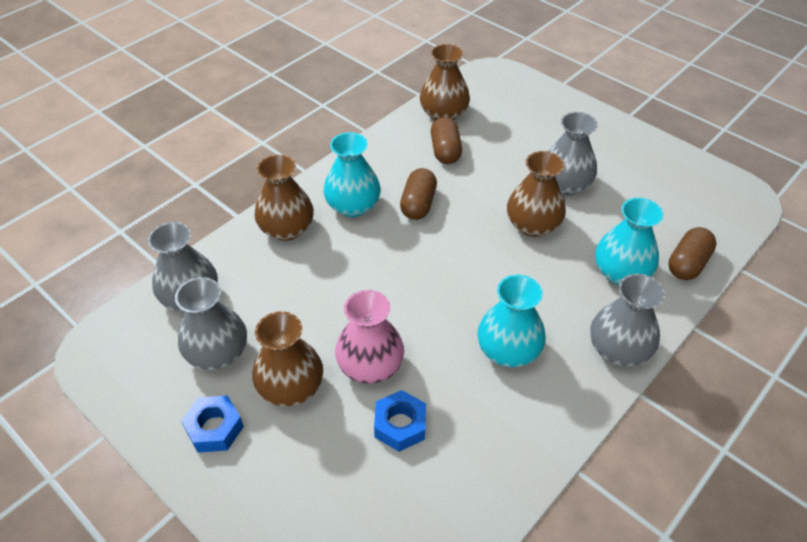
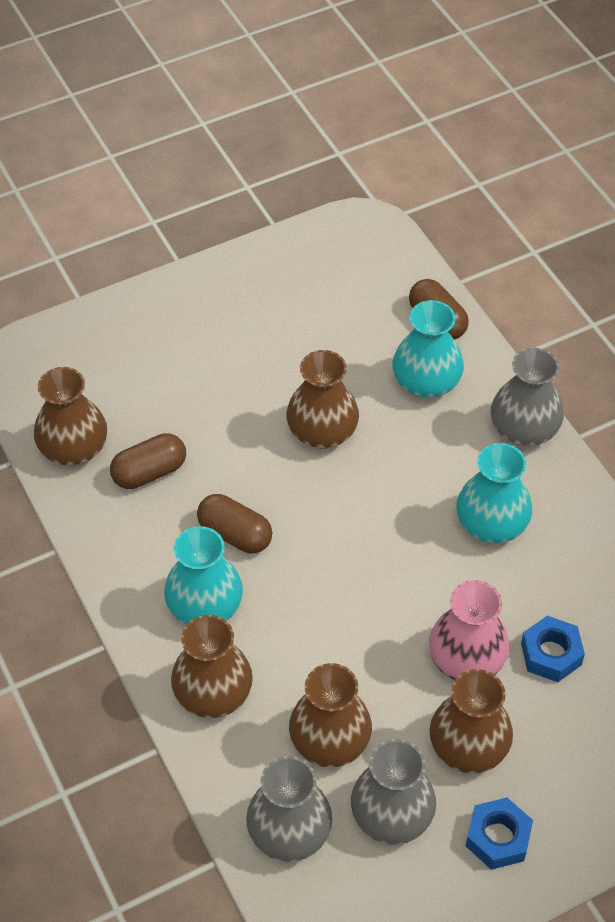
camera: 70 degrees left, 5 degrees up
(269, 300) = (330, 741): none -> brown vase
(445, 151) = (149, 472): brown capsule -> brown capsule turned 45 degrees counterclockwise
(565, 185) = (271, 374): grey vase -> none

